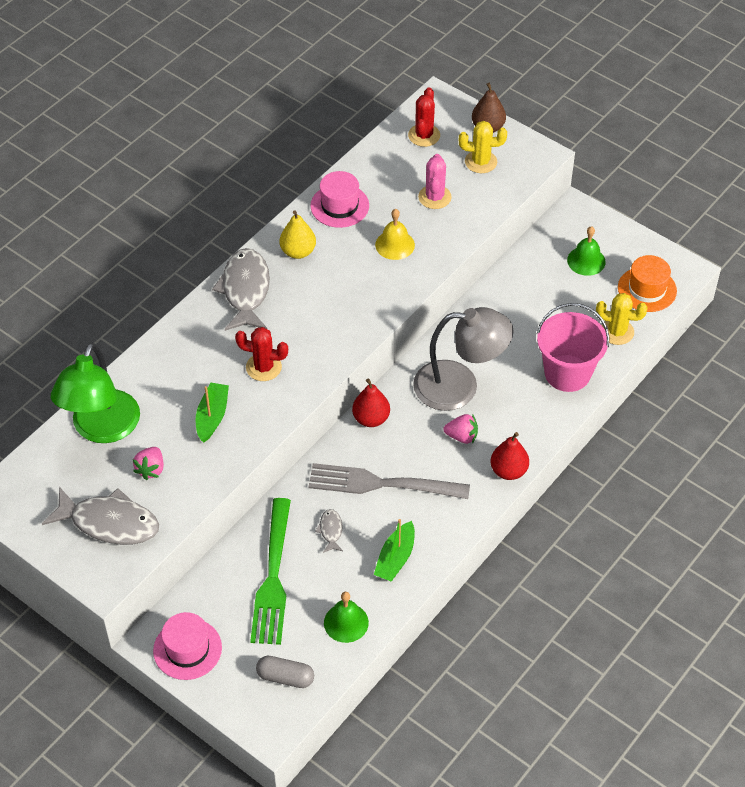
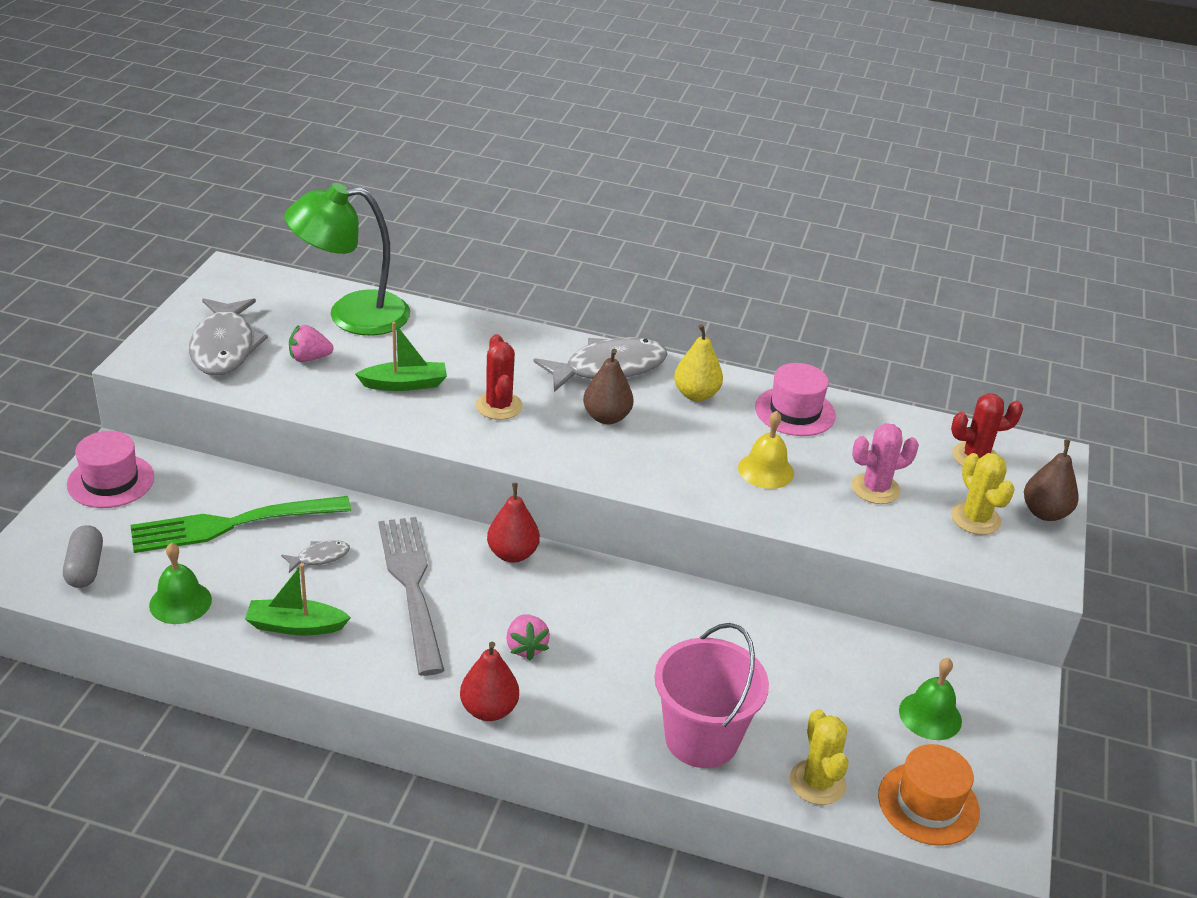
camera: 65 degrees right, 15 degrees down
(303, 310) = (606, 417): none -> brown pear
(459, 386) = (611, 626): grey lamp -> none

